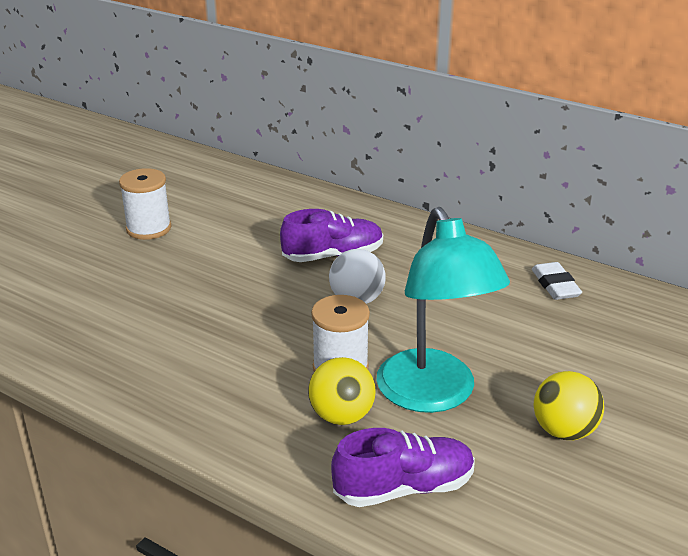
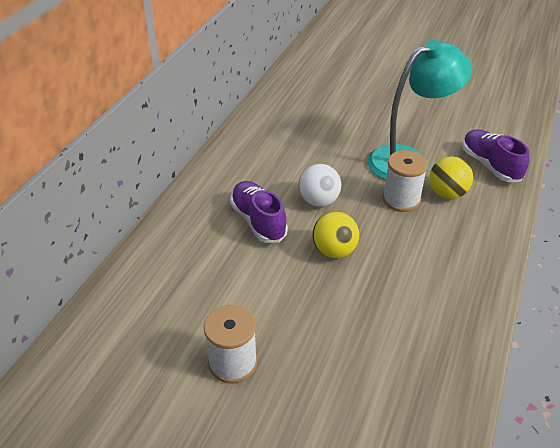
camera: 100 degrees left, 10 degrees up
(555, 285) = (273, 118): white eraser -> none
(564, 431) = (415, 117): yellow ball -> yellow ball (334, 251)

